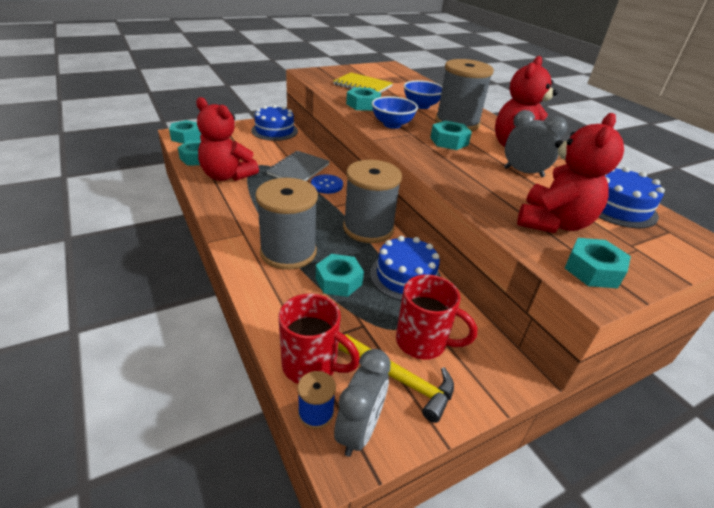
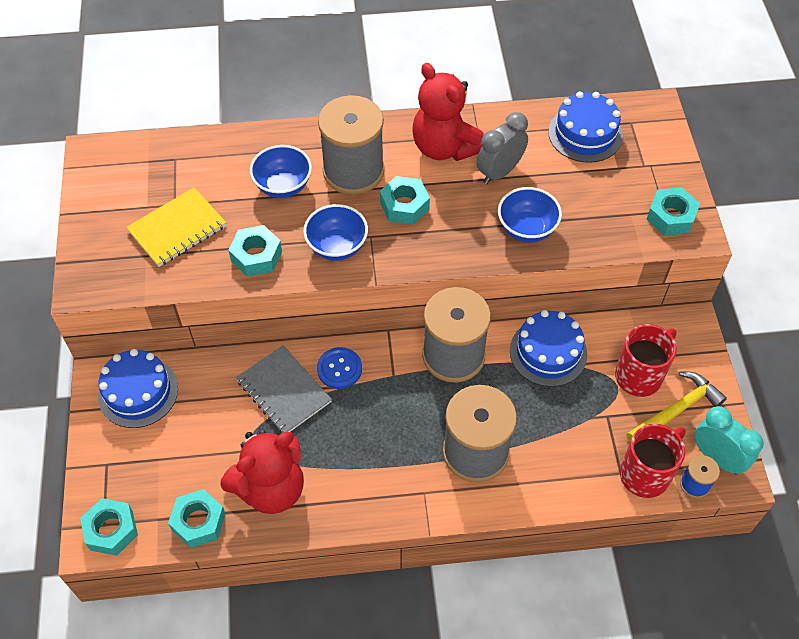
camera: 65 degrees left, 20 degrees up
(339, 281) = (539, 416): turquoise nut -> none
(359, 430) = (717, 458): grey clock -> turquoise clock
(483, 190) = (526, 229): none -> blue bowl
(553, 223) = (598, 203): red teddy bear -> none

